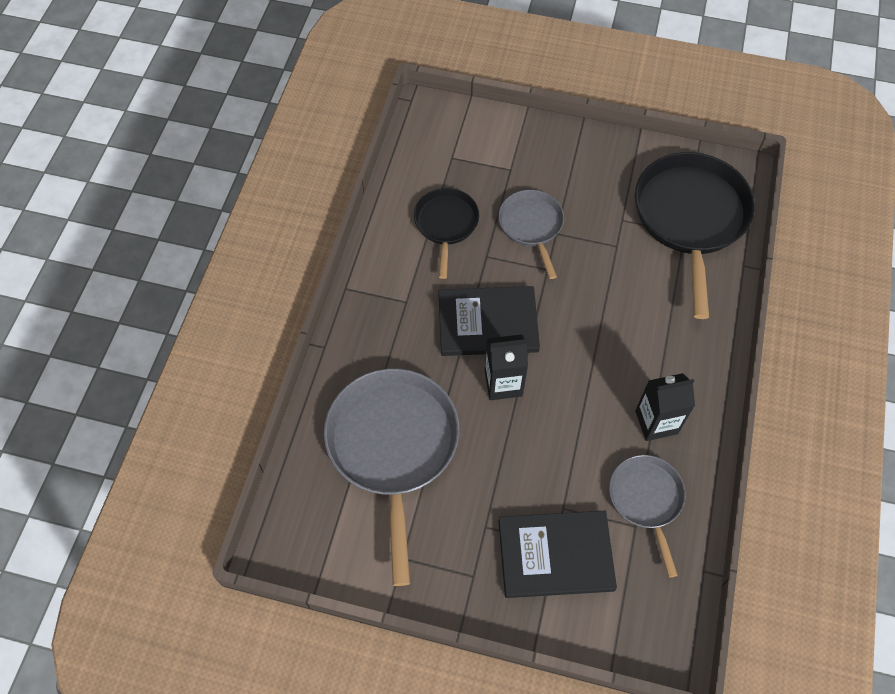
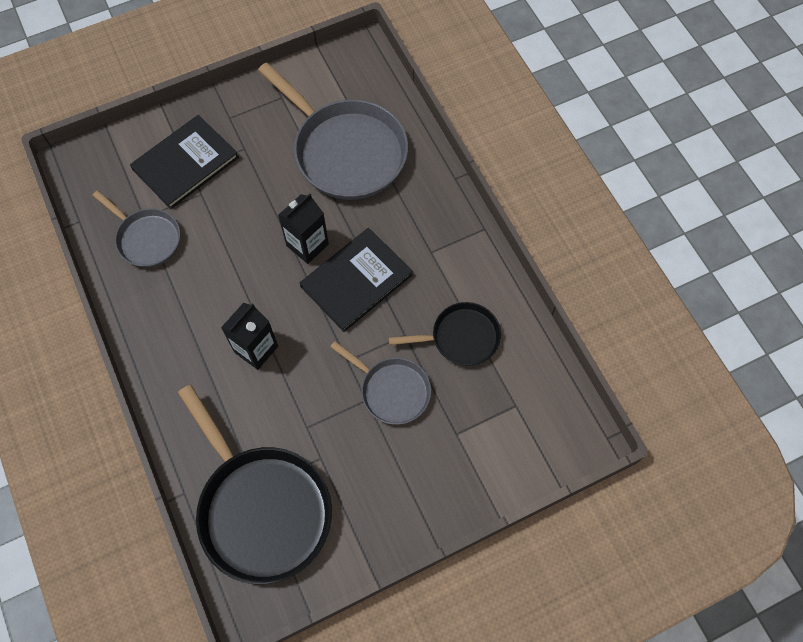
camera: 140 degrees right, 5 degrees up
(446, 224) = (461, 337): black pan -> black pan turned 60 degrees counterclockwise
(656, 422) = (174, 298): black carton -> black carton (256, 349)

